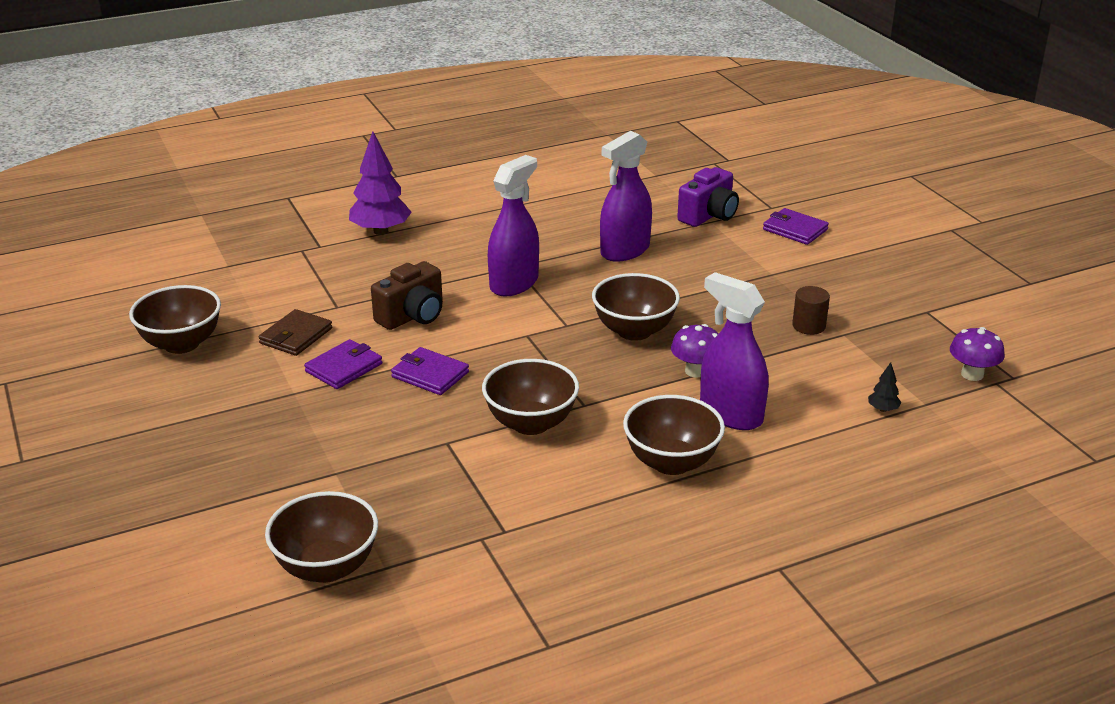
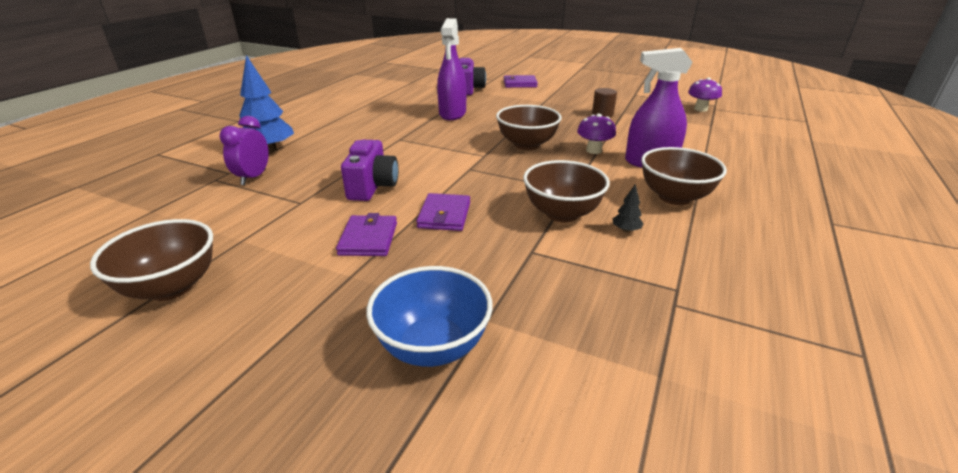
camera: 40 degrees left, 0 degrees up
(280, 470) = (433, 346): none -> blue bowl
(296, 336) = (291, 234): brown wallet -> none
(327, 567) = (619, 412): brown bowl -> none
(332, 261) = (253, 177): none -> purple clock
(381, 231) = (270, 150): purple tree -> blue tree
(412, 316) = (372, 187): brown camera -> purple camera
(430, 374) = (444, 215): purple wallet -> purple wallet turned 75 degrees counterclockwise
(514, 283) = (414, 147): purple spray bottle -> none
(883, 409) = (702, 134): black tree -> black tree (626, 230)

